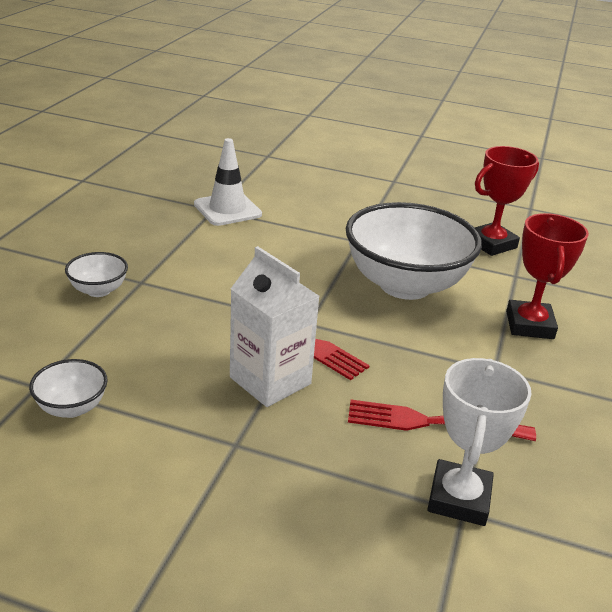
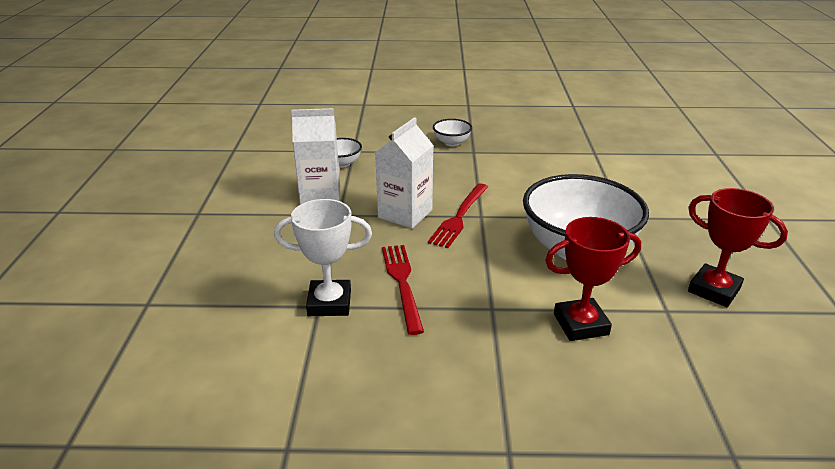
camera: 75 degrees right, 0 degrees up
(163, 453) = (320, 195): none -> white carton
(227, 209) = (600, 157): white traffic cone -> none

